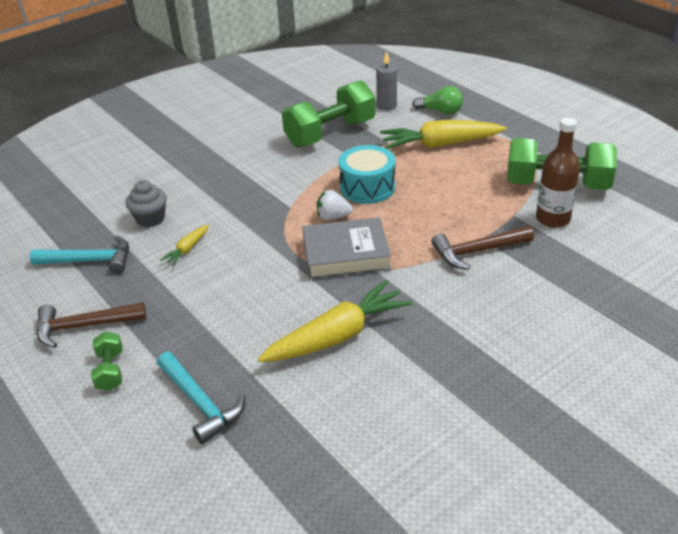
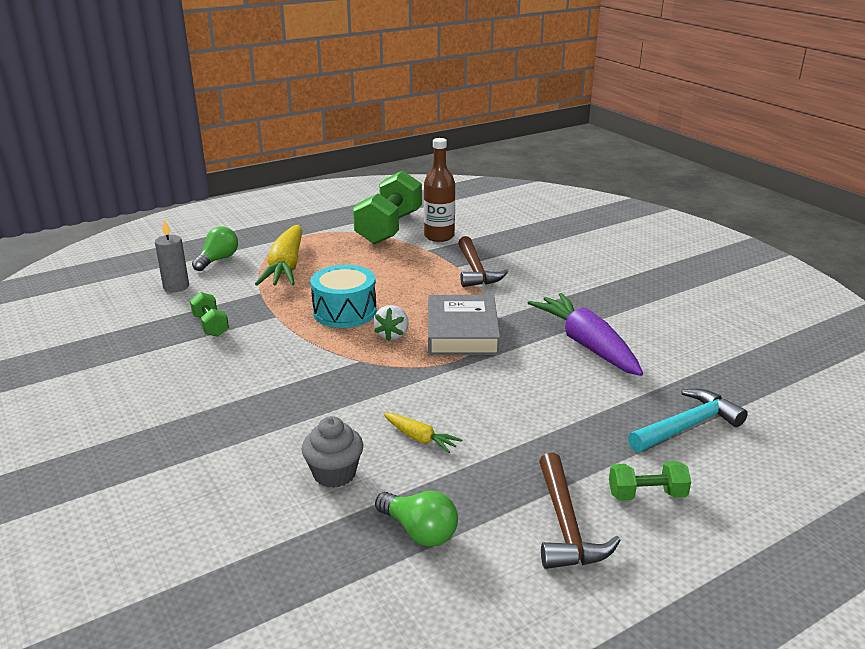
camera: 85 degrees left, 10 degrees down
(90, 261) = (419, 531): turquoise hammer -> green light bulb
(330, 133) = (211, 325): green dumbbell -> green dumbbell, size x0.46
(337, 336) = (586, 344): yellow carrot -> purple carrot

